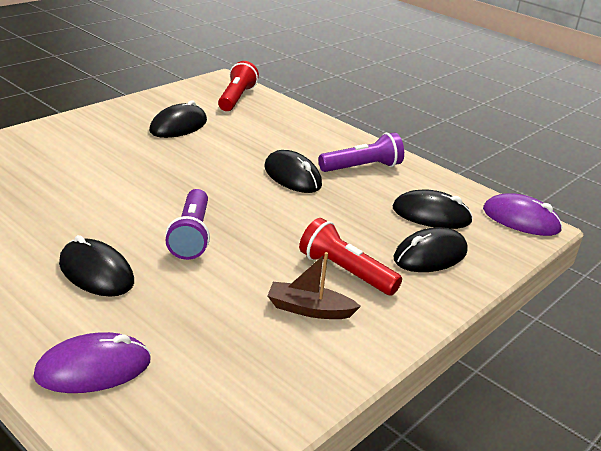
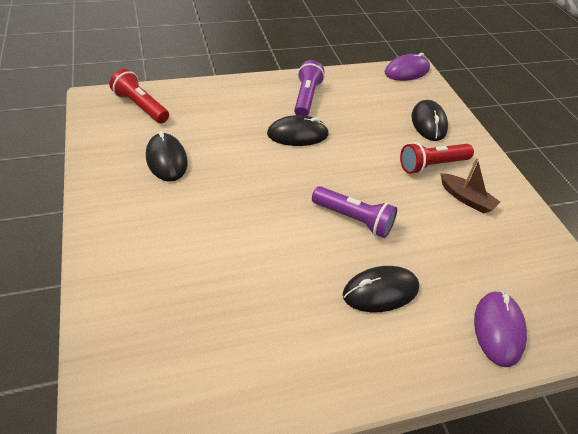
camera: 60 degrees left, 15 degrees up
(309, 309) = (466, 199): brown boat -> brown boat turned 90 degrees counterclockwise
(431, 215) = (384, 100): black mouse -> none

